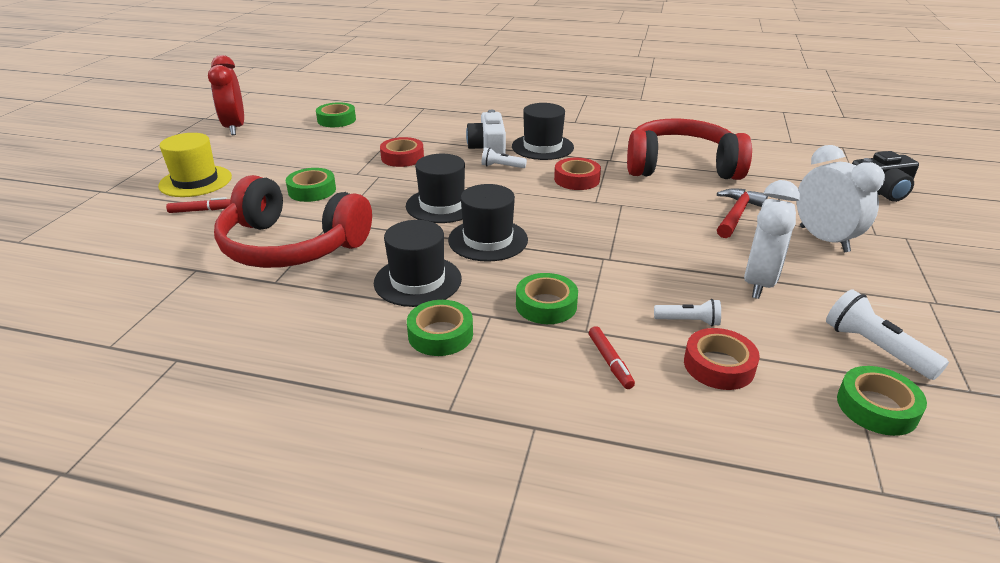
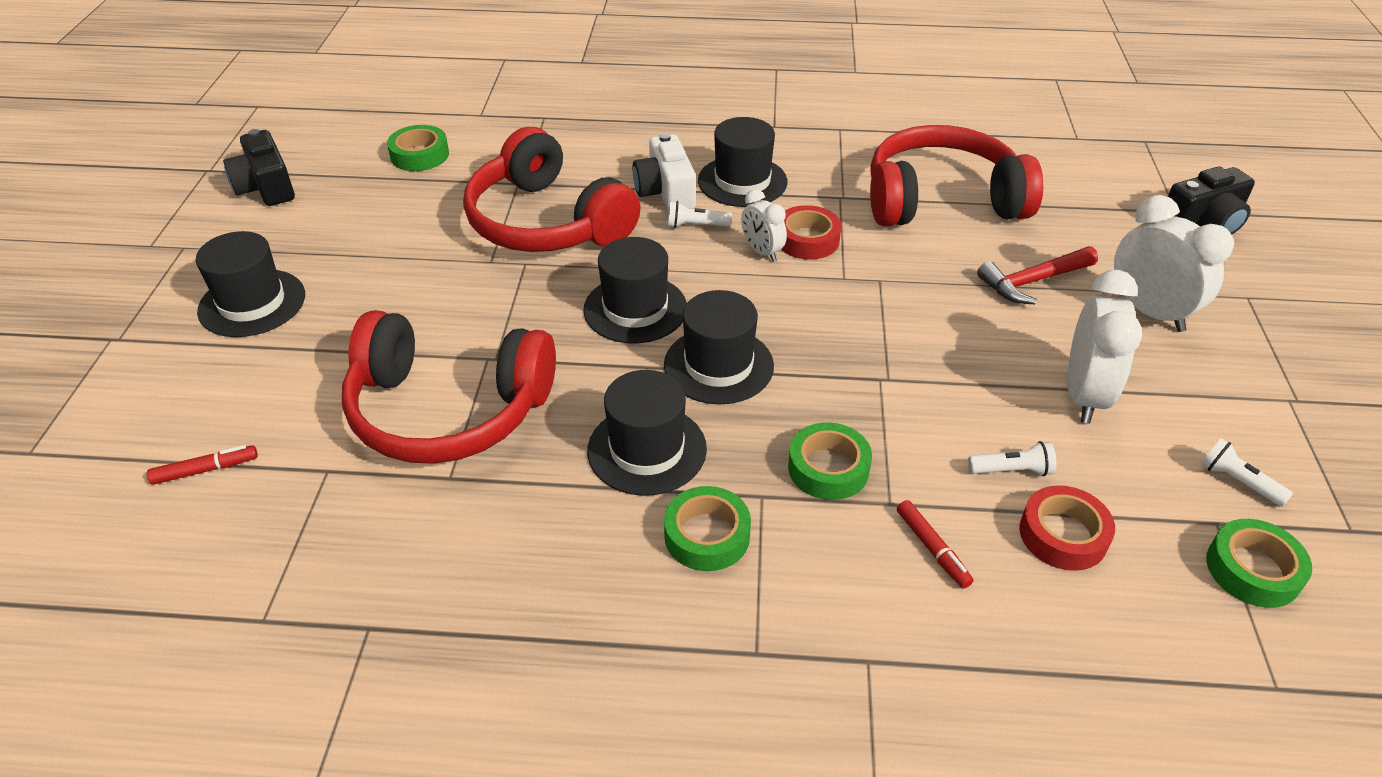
camera: 10 degrees left, 10 degrees up
(195, 181) = (252, 303): yellow hat -> black hat
(201, 210) = (286, 359): red marker -> red marker (205, 470)
(234, 128) = (266, 187): red clock -> black camera
(312, 190) = (437, 302): green tape -> none
(402, 157) = (547, 222): red tape -> red headphones
(542, 183) = (762, 252): none -> white clock
(736, 214) = (1033, 281): red hammer -> red hammer turned 135 degrees counterclockwise
(875, 348) = (1237, 482): white flashlight -> white flashlight, size x0.62

